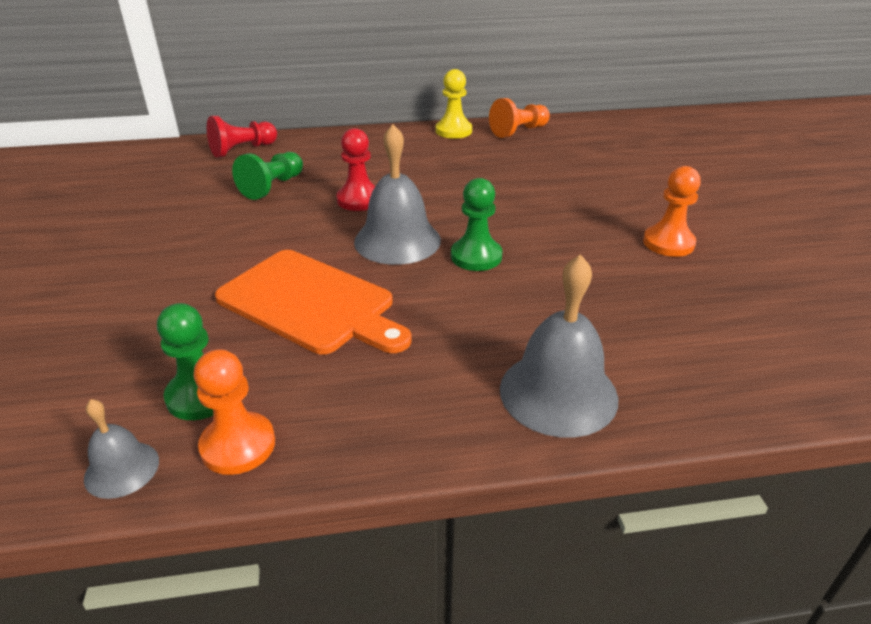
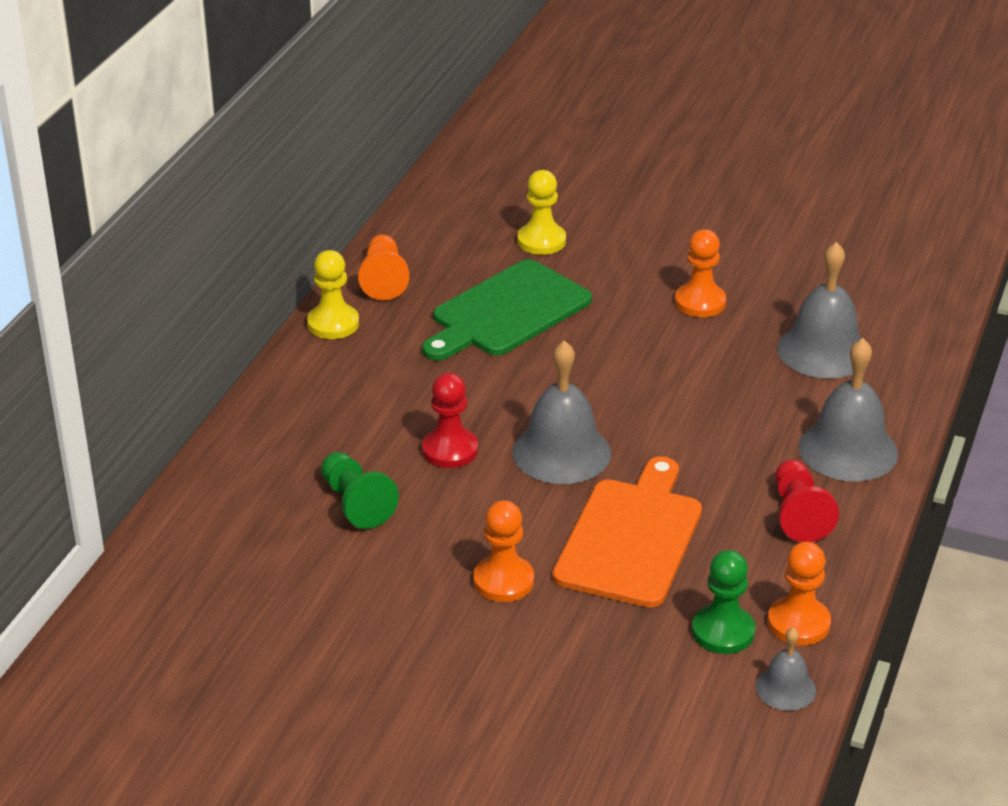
camera: 60 degrees left, 0 degrees up
(217, 262) = (503, 581): none -> orange pawn
(242, 150) = (217, 503): red pawn -> red pawn (798, 514)
(310, 303) = (631, 538): orange cutting board -> orange cutting board turned 45 degrees counterclockwise
(476, 256) = (632, 416): green pawn -> none
(540, 175) = (506, 312): none -> green cutting board
(640, 163) = (541, 241): none -> yellow pawn
(697, 327) = (823, 350): none -> grey bell

